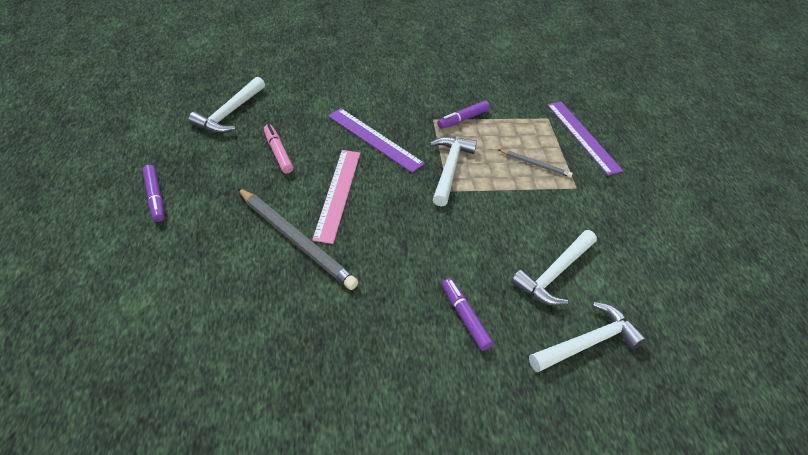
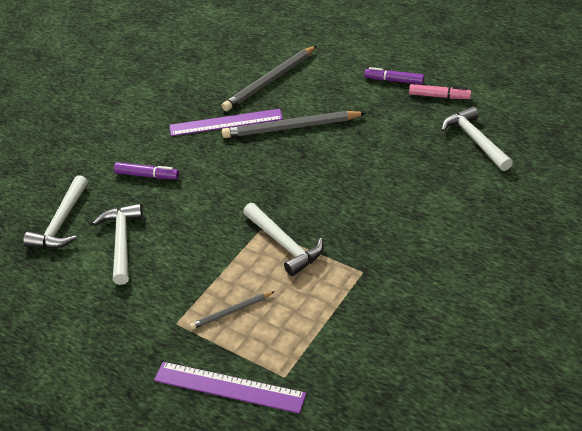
camera: 135 degrees right, 5 degrees down
(215, 307) = (270, 81): none -> grey pencil
(278, 153) = (396, 150): pink marker -> pink marker (439, 96)
(338, 194) = (317, 164): pink ruler -> none
(374, 139) = (366, 214): purple ruler -> purple ruler (226, 122)
(463, 119) = (343, 296): purple marker -> none

